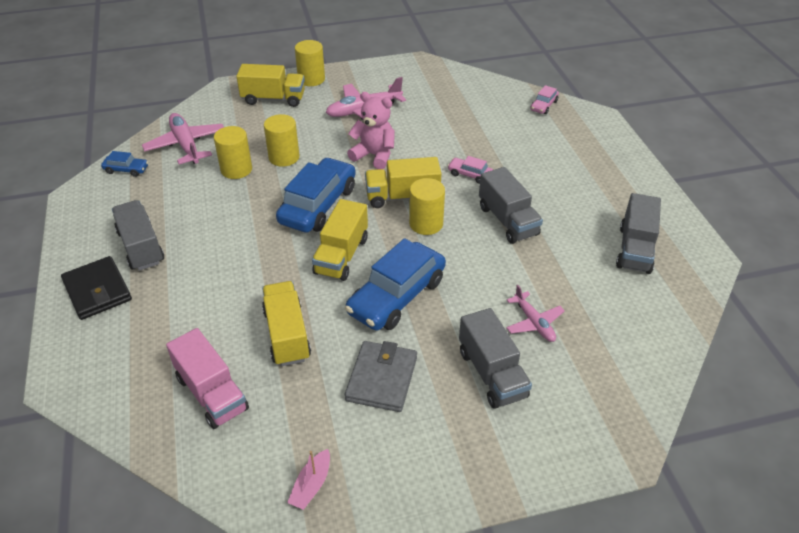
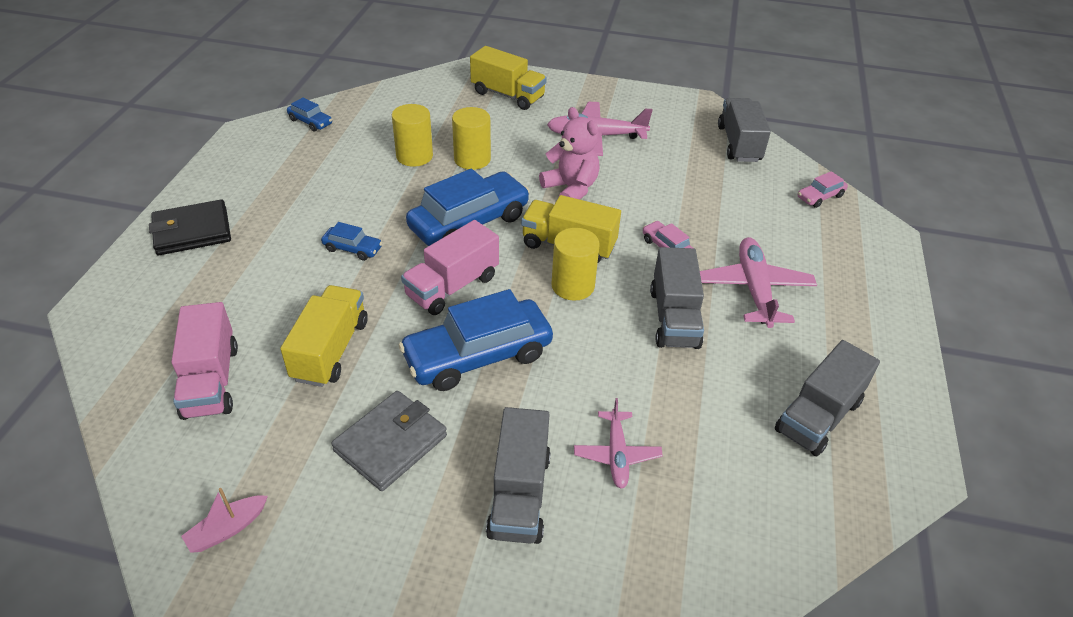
camera: 25 degrees right, 0 degrees up
(97, 291) = (192, 231): black wallet -> black wallet turned 75 degrees clockwise
(141, 247) = (264, 203): grey truck -> grey truck (739, 144)
(186, 145) = (385, 115): pink plane -> pink plane (754, 289)
(244, 256) = (352, 249): none -> blue car
(311, 79) = (563, 86): yellow cylinder -> none
(341, 255) = (452, 286): yellow truck -> pink truck

